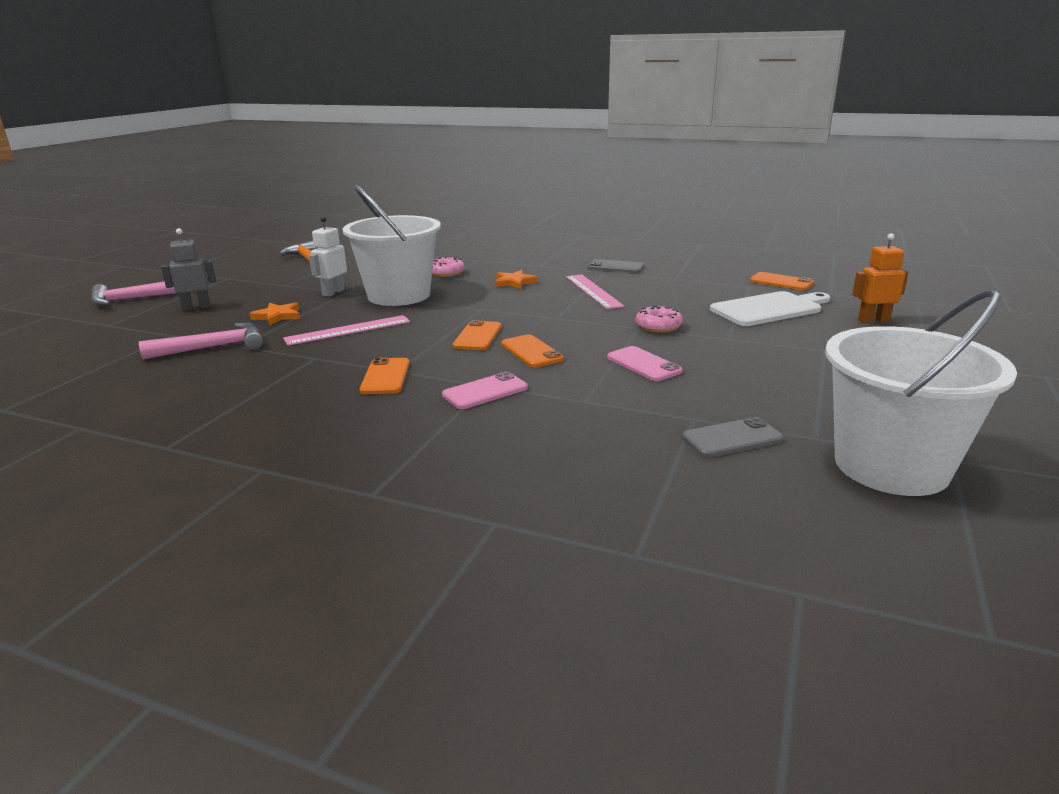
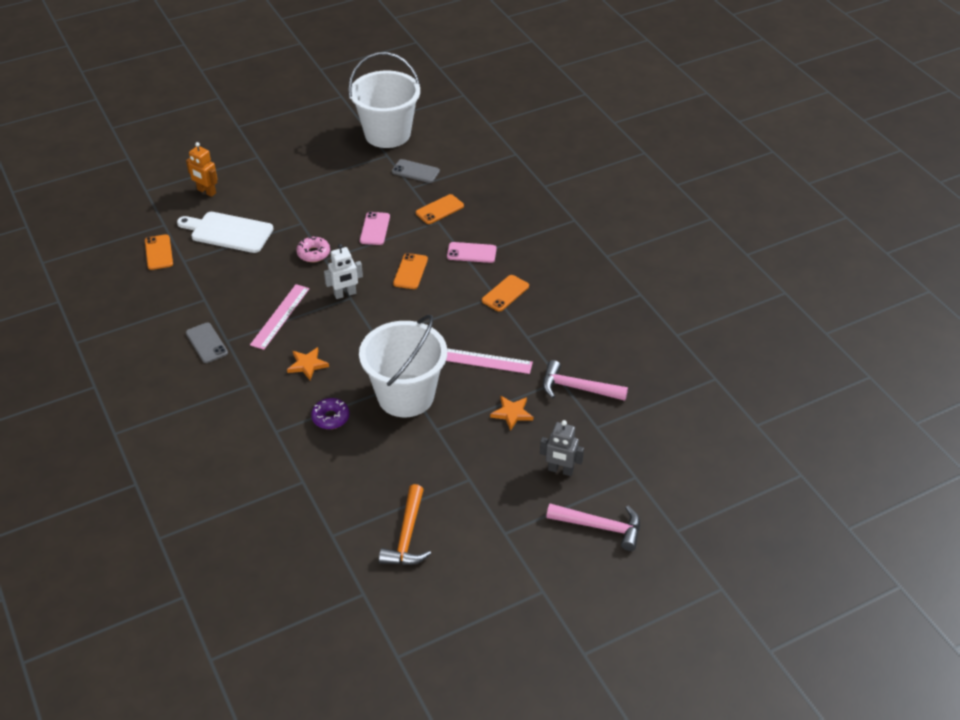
camera: 140 degrees left, 20 degrees up
(333, 292) = (445, 434): white robot -> white robot (345, 294)
(446, 273) = (330, 417): pink donut -> purple donut
(478, 336) = (418, 305): orange phone -> orange phone (439, 209)

